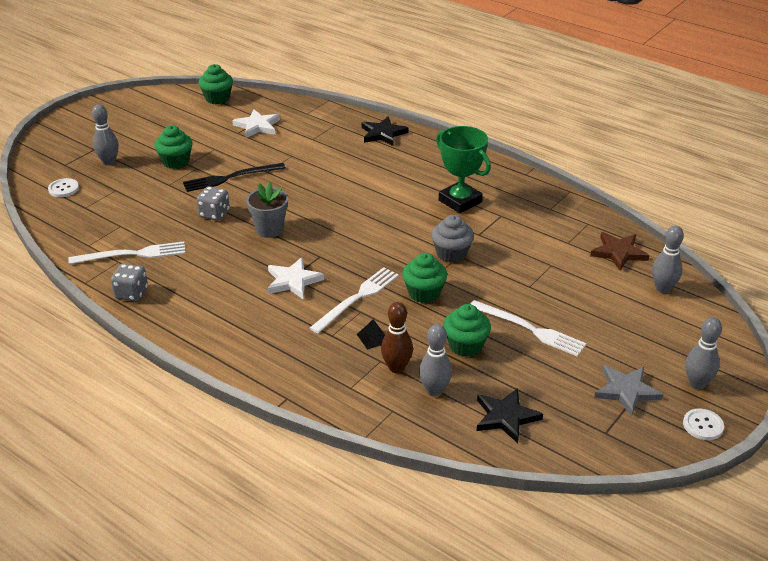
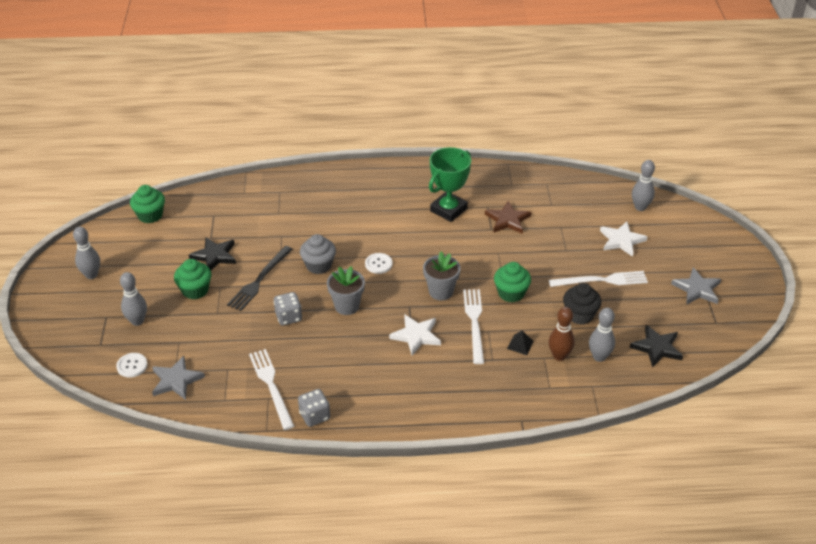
camera: 40 degrees left, 5 degrees up
(76, 214) = (176, 380): none -> grey star
(132, 254) = (271, 386): white fork -> white fork turned 60 degrees counterclockwise
(257, 126) = (219, 224): white star -> white star (621, 240)
(362, 259) = (441, 291): none -> grey flower pot
(383, 134) = (326, 182): black star -> black star (214, 256)
(451, 254) = (492, 254): grey cupcake -> grey cupcake (319, 265)
(460, 201) = (448, 210): green trophy -> green trophy turned 60 degrees counterclockwise
(465, 345) = (579, 315): green cupcake -> black cupcake
(618, 253) = (588, 195): brown star -> brown star (507, 220)
(697, 383) = (725, 261): grey bowling pin -> grey bowling pin (91, 275)
(703, 425) = (755, 286): white button -> white button (378, 264)

